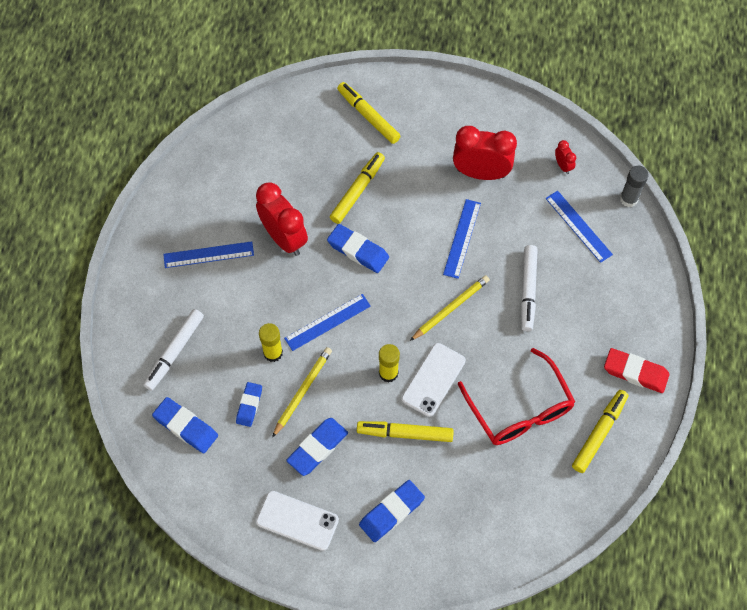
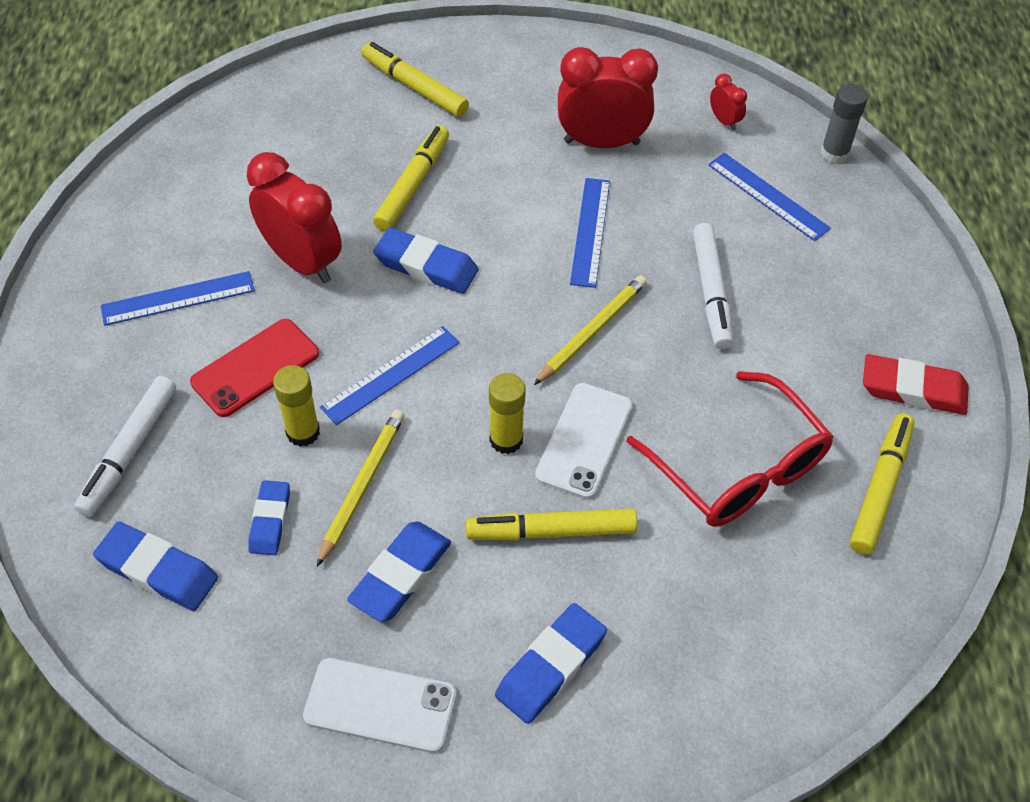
camera: 10 degrees left, 10 degrees down
(250, 307) = (255, 368): none -> red phone

